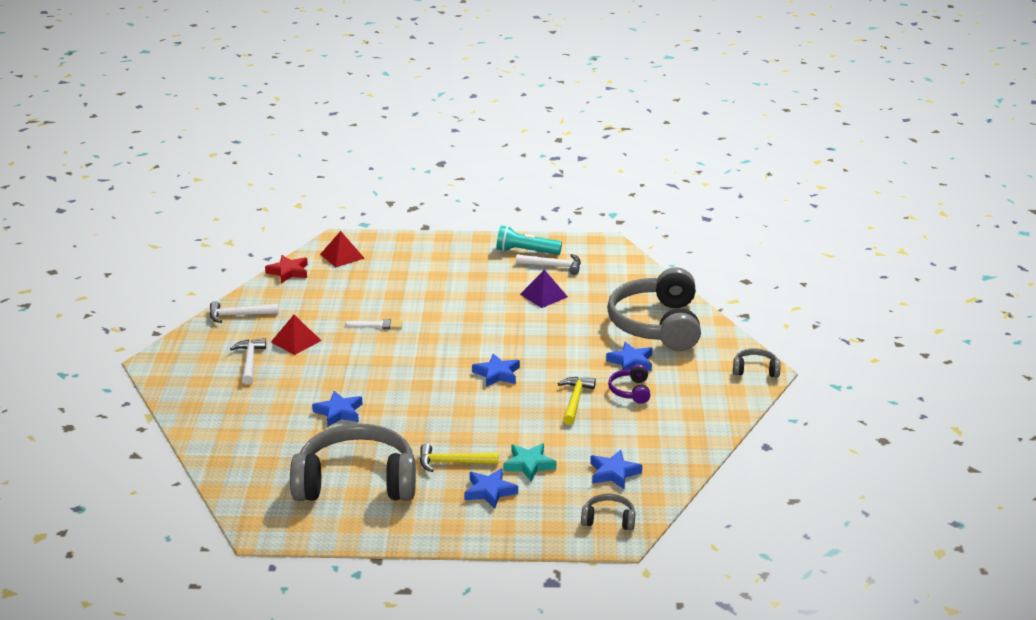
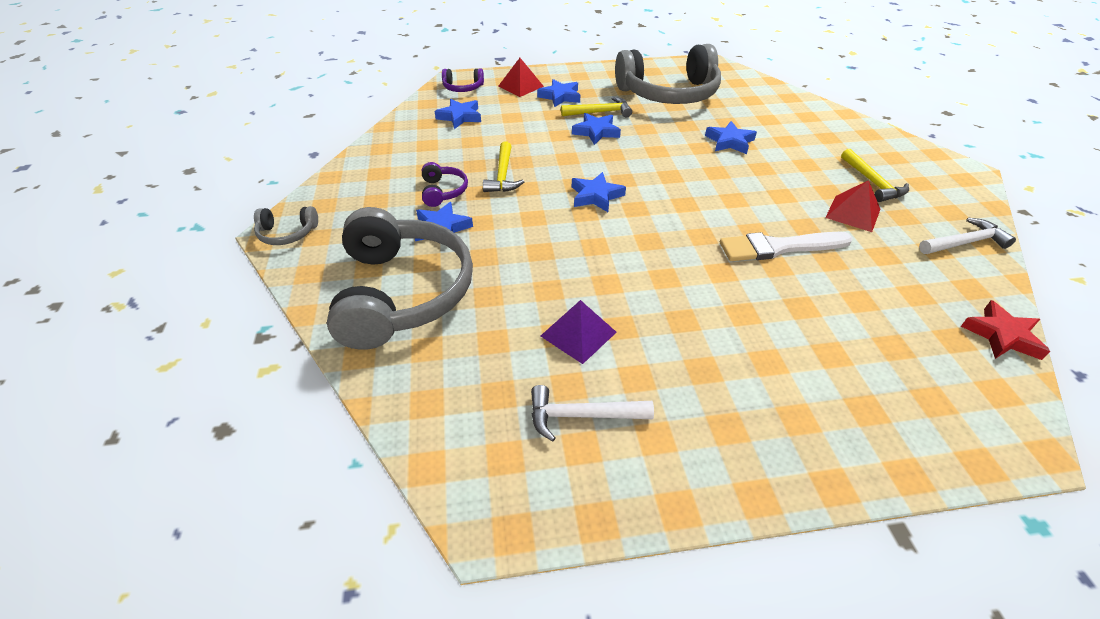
camera: 170 degrees right, 15 degrees up
(250, 362) = (872, 182): white hammer -> yellow hammer
(342, 256) = (964, 391): red pyramid -> red pyramid (520, 86)
(377, 325) = (779, 247): white brush -> white brush, size x1.76
(468, 437) = (596, 132): none -> blue star
(526, 251) = (647, 458): turquoise flashlight -> none
(529, 465) = (534, 116): turquoise star -> none
(608, 519) = (463, 88): grey headphones -> purple headphones

